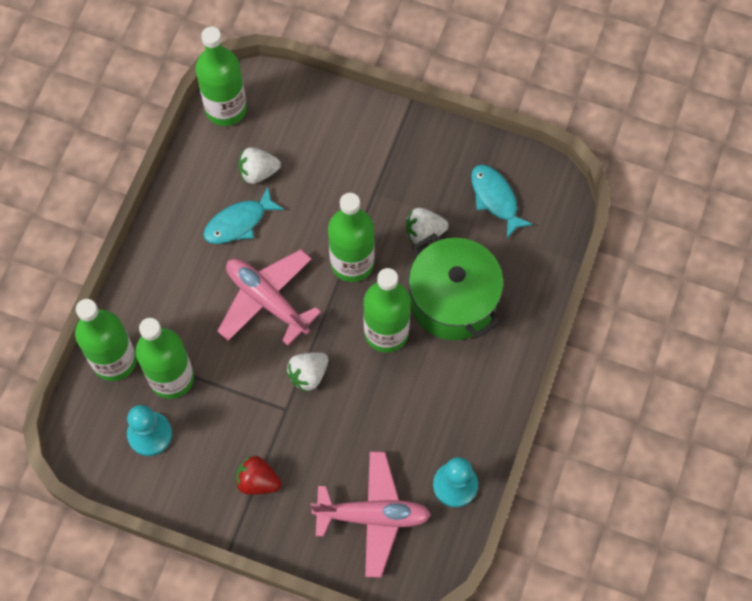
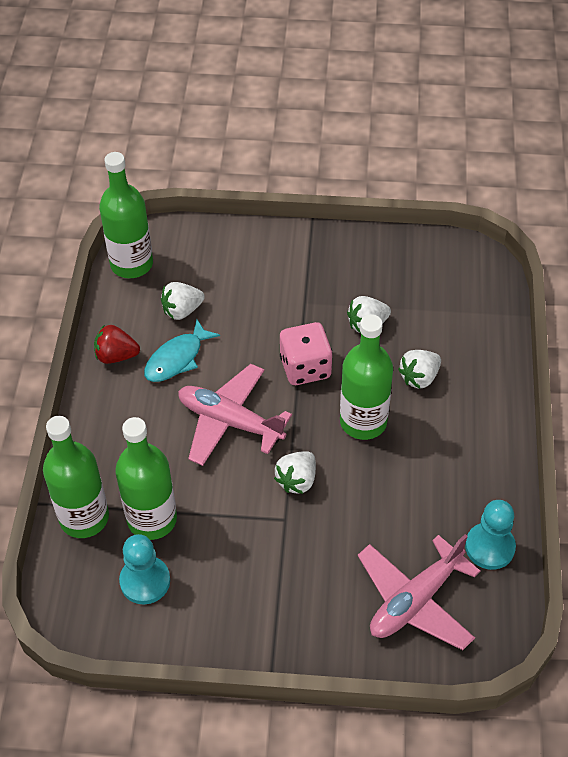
camera: 15 degrees left, 15 degrees down
(258, 481) = (279, 598): red strawberry -> red strawberry (116, 356)
(352, 263) = (305, 367): green bottle -> pink dice
(373, 516) = (415, 600): pink plane -> pink plane turned 150 degrees clockwise
(453, 301) = (419, 377): green pot -> white strawberry
(495, 199) = (425, 281): turquoise fish -> none

